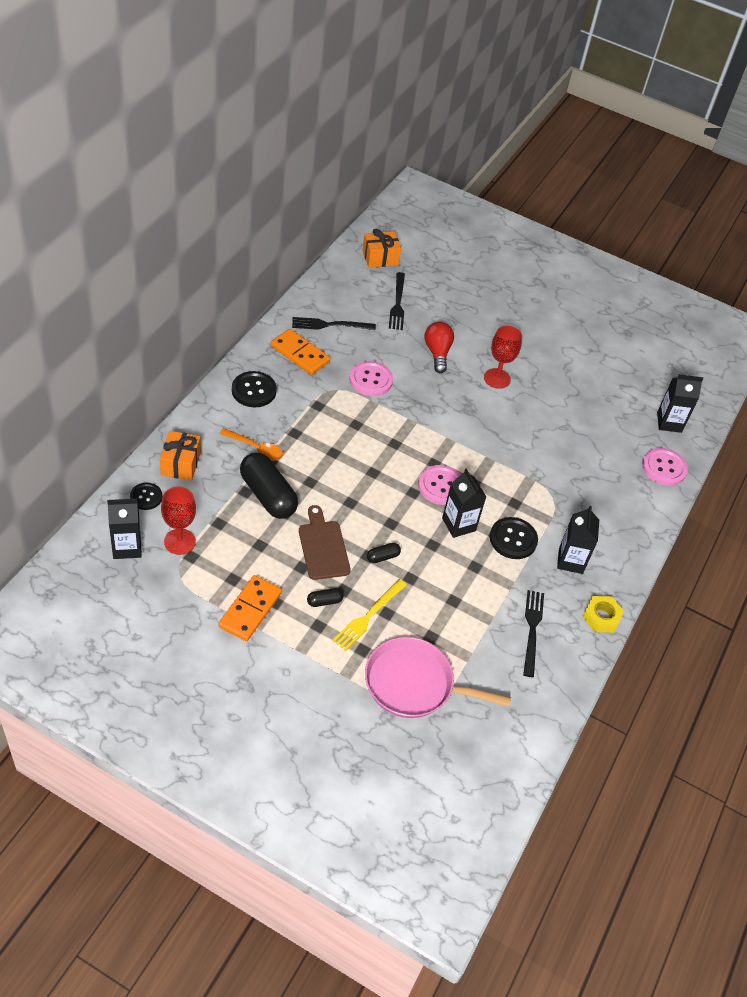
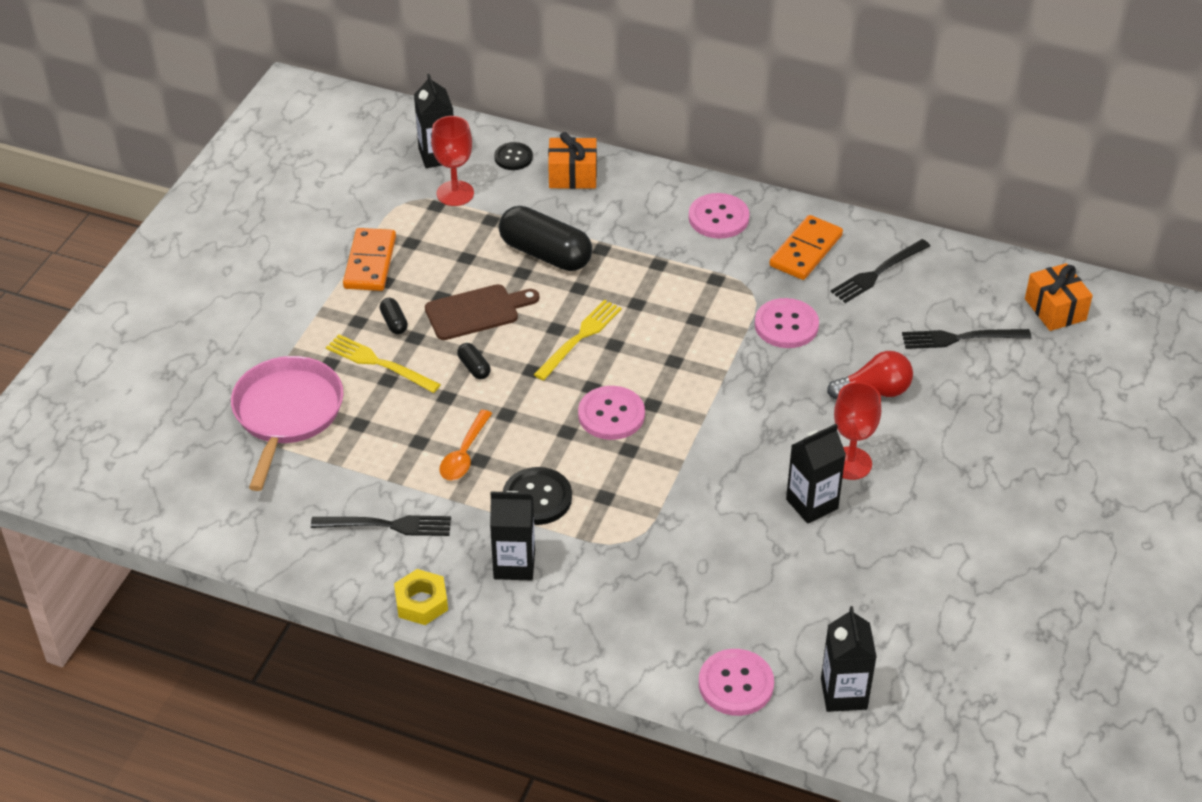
camera: 90 degrees right, 5 degrees down
(250, 610) = (370, 263): orange domino -> orange domino turned 75 degrees clockwise
(254, 390) = (718, 218): black button -> pink button
(255, 448) = (619, 233): orange spoon -> orange spoon (464, 453)
(268, 495) = (545, 254): black capsule -> black capsule turned 75 degrees clockwise
(330, 325) = (878, 272): black fork -> black fork turned 120 degrees counterclockwise
(363, 490) = (580, 338): none -> yellow fork
(458, 524) = (548, 438): black carton -> black carton (812, 504)

